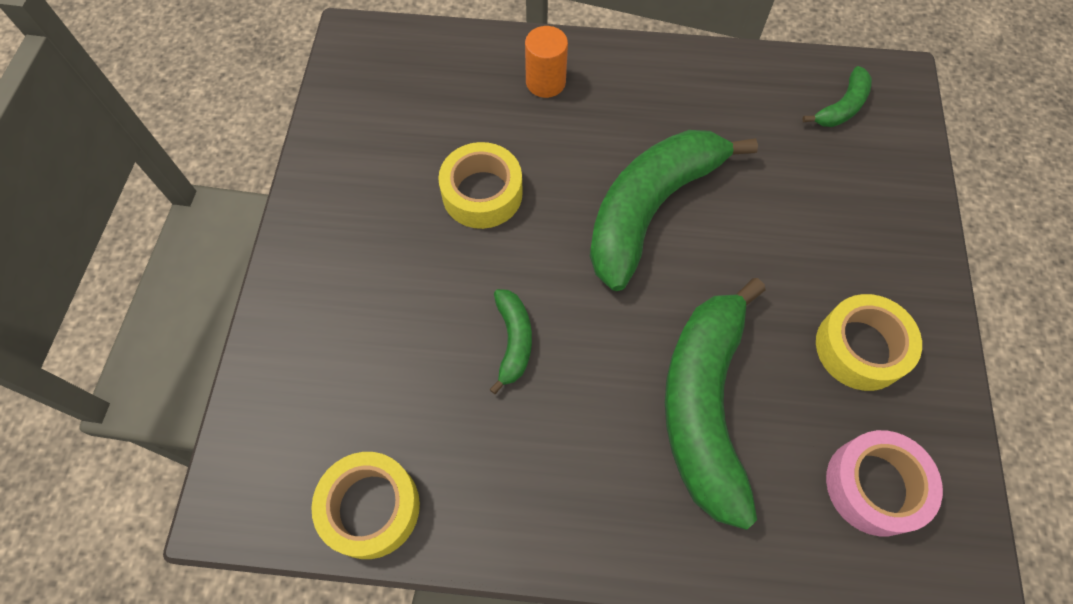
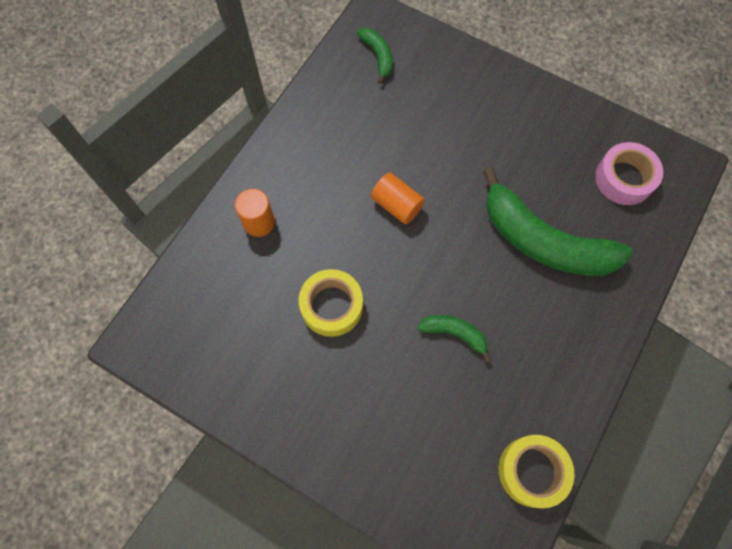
camera: 65 degrees left, 5 degrees up
(650, 209) = (397, 205): green banana -> orange cylinder
(860, 348) = (543, 140): yellow tape -> none

